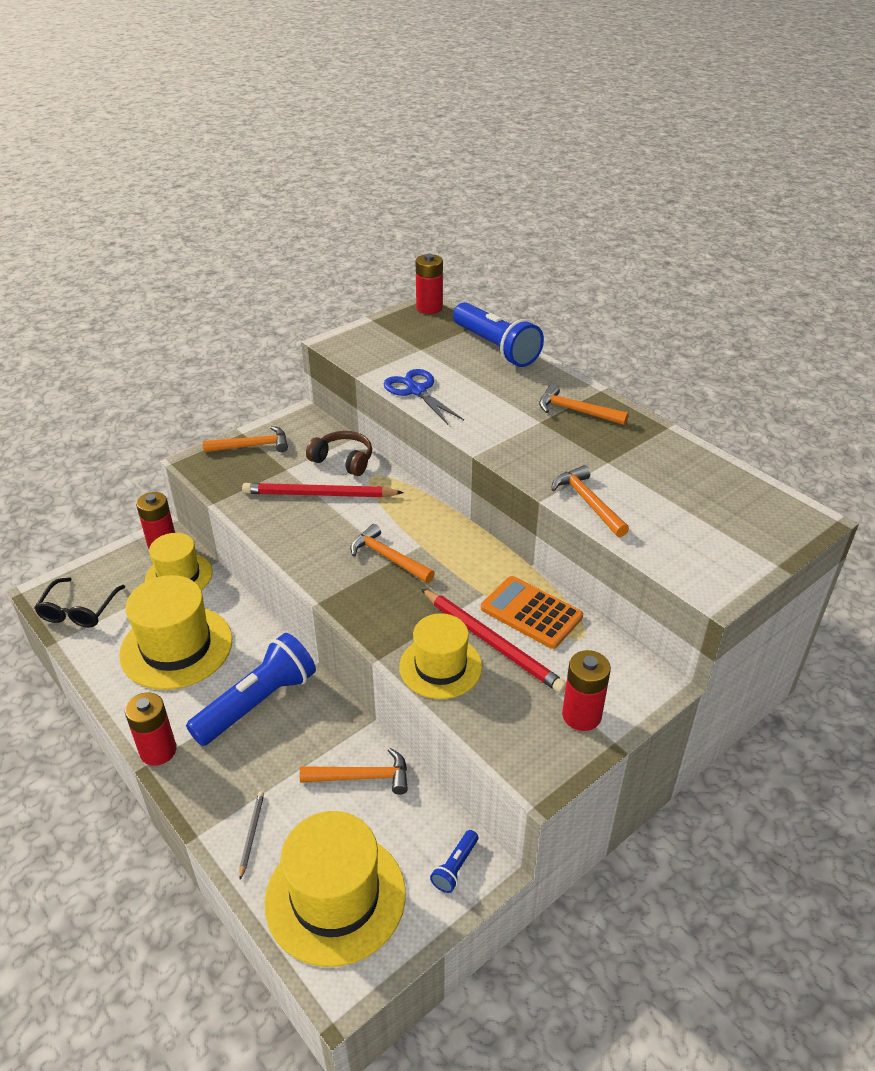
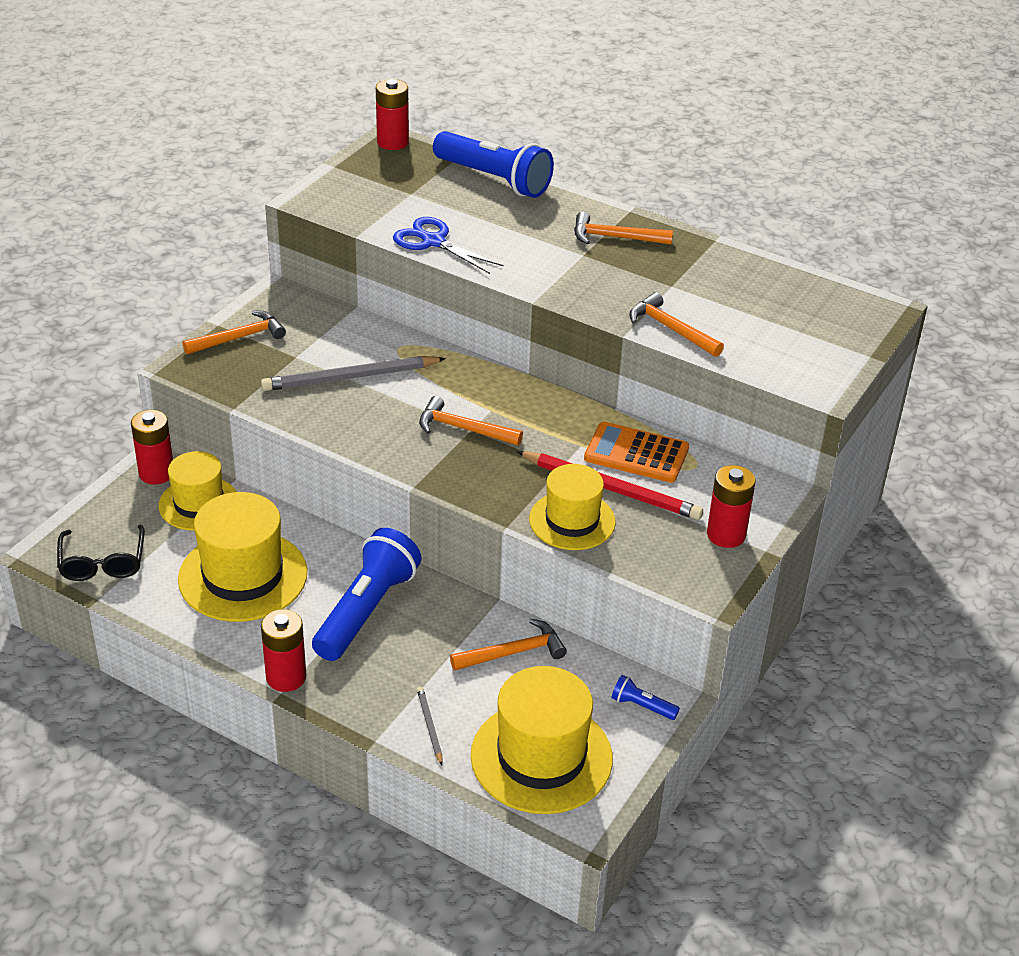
camera: 20 degrees left, 0 degrees up
(319, 494) = (350, 377): red pencil -> grey pencil
(343, 460) = (356, 336): brown headphones -> none
(455, 867) = (642, 706): blue flashlight -> blue flashlight turned 105 degrees clockwise

